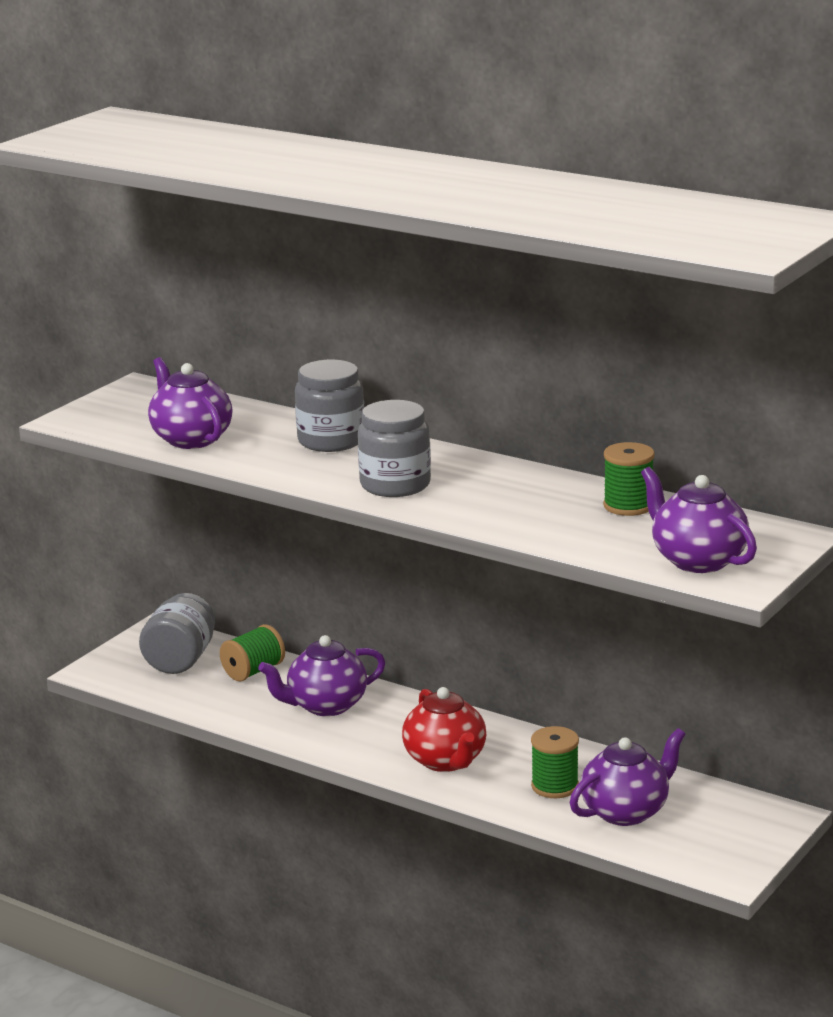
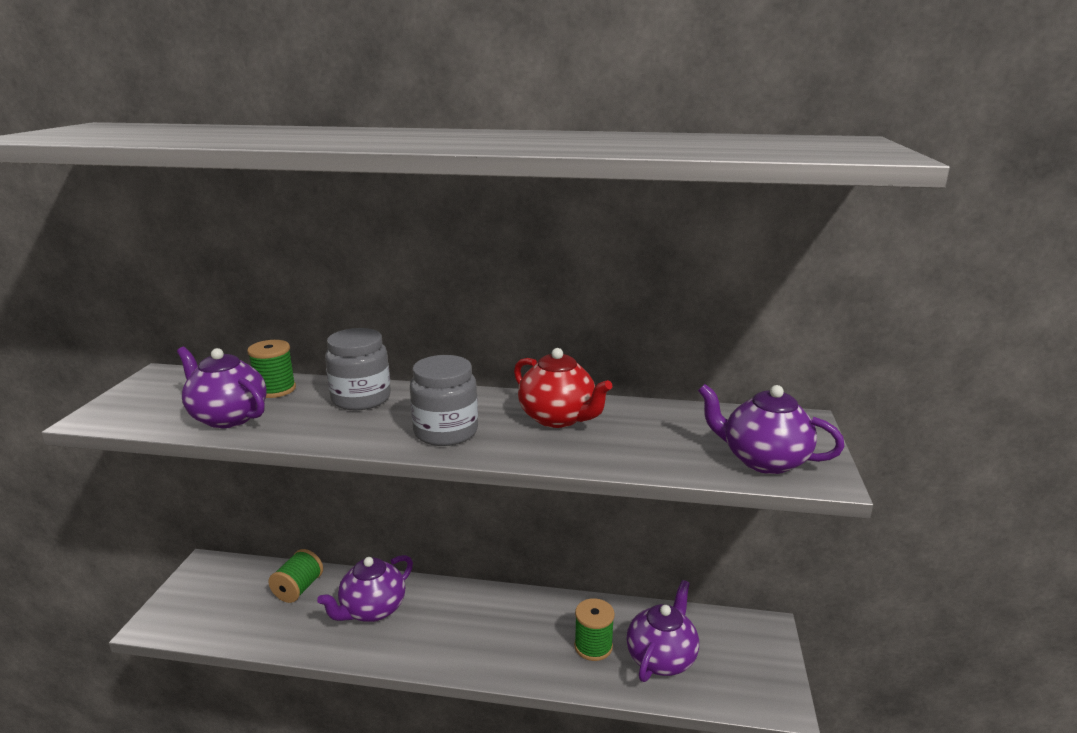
camera: 25 degrees left, 0 degrees up
(180, 660) = (231, 592): grey jar -> none
(445, 761) = (495, 643): red teapot -> red teapot (558, 418)
(628, 506) = (653, 417): green spool -> green spool (275, 389)

